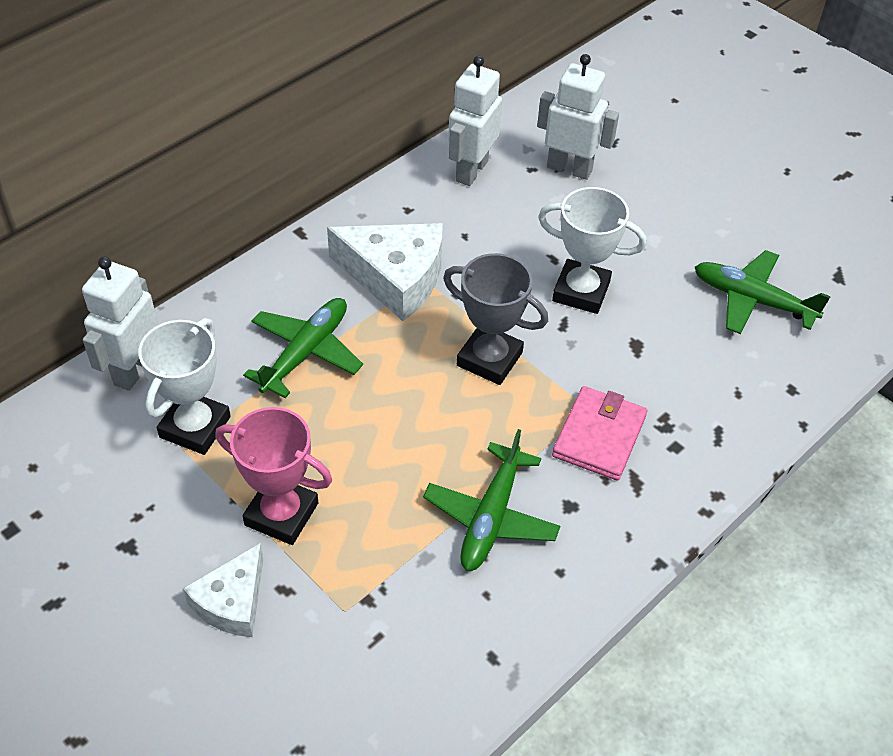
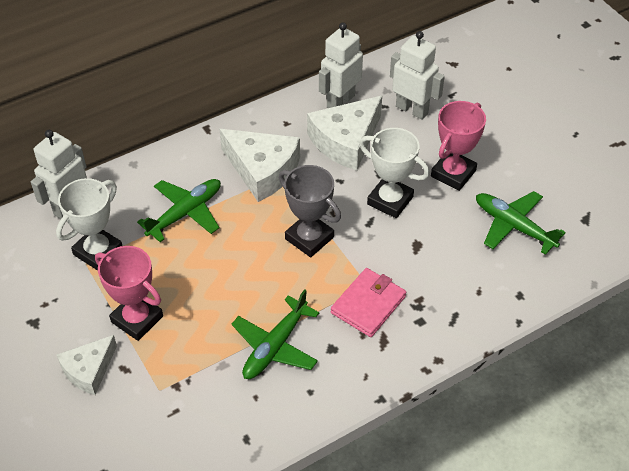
camera: 15 degrees right, 0 degrees up
(496, 222) = (346, 141): none -> white cheese
(651, 243) = (453, 173): none -> pink trophy

